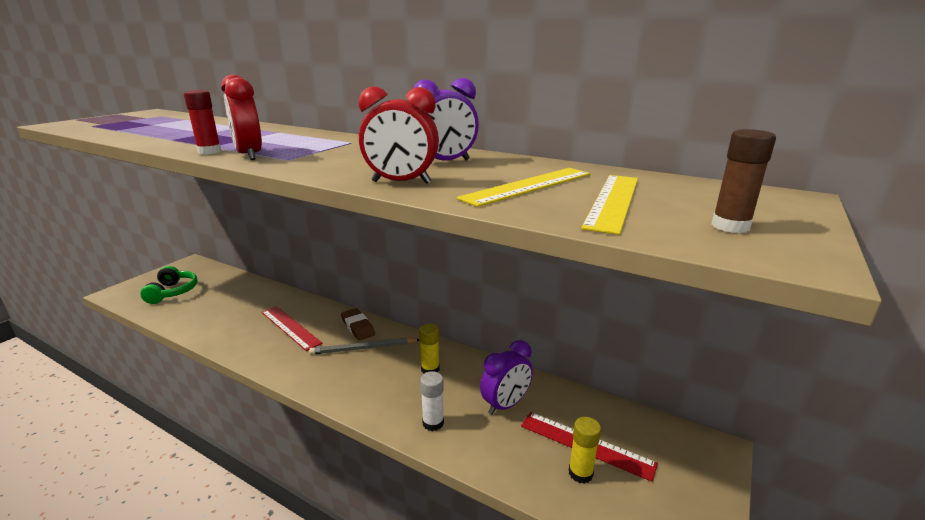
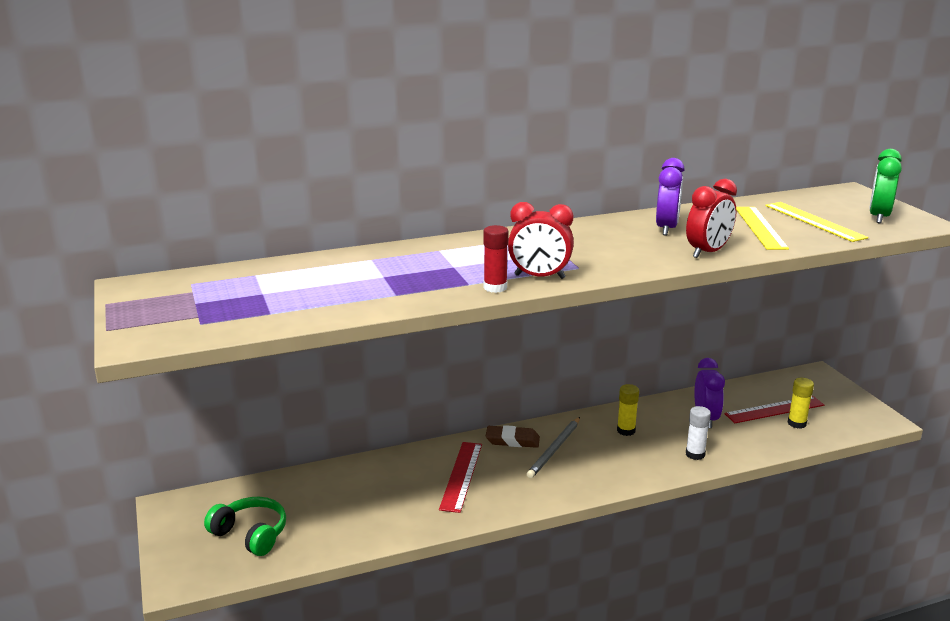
camera: 50 degrees left, 0 degrees up
(290, 327) = (461, 476): red ruler -> red ruler turned 75 degrees counterclockwise
(730, 226) = (878, 217): brown glue stick -> green clock

